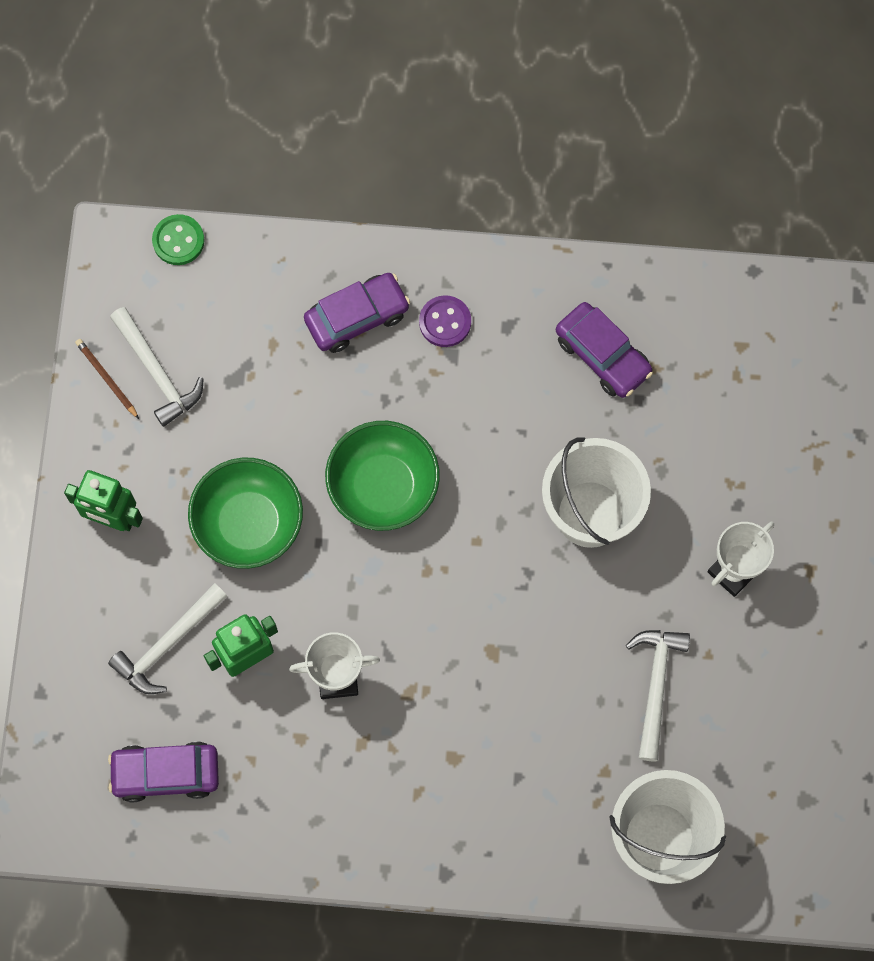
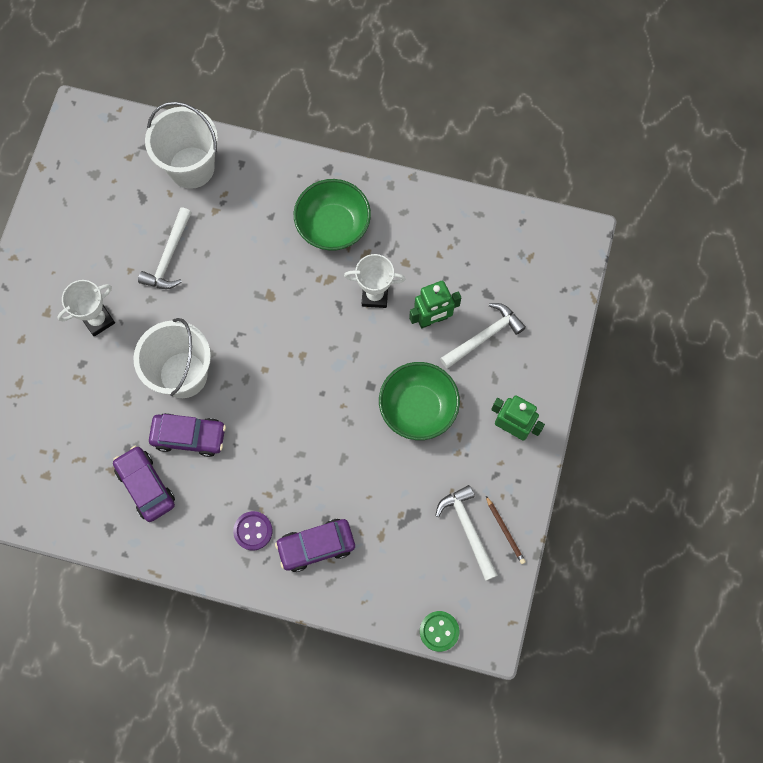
camera: 170 degrees left, 0 degrees up
(166, 773) = (495, 255): purple car -> purple car (189, 436)
(383, 486) = (321, 418): green bowl -> green bowl (333, 226)

